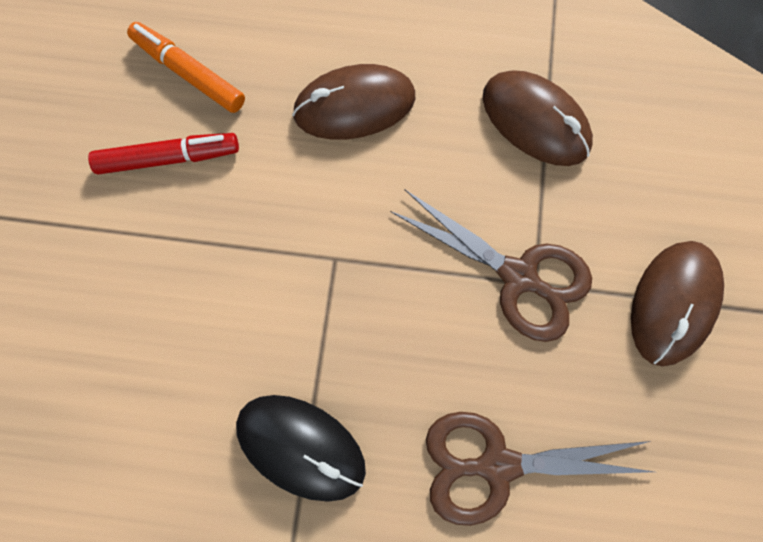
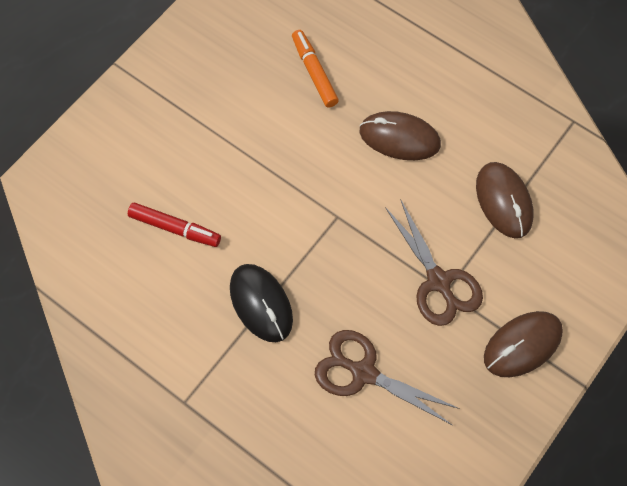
camera: 30 degrees right, 10 degrees down
(169, 158) = (276, 114): red marker -> red marker (175, 228)

